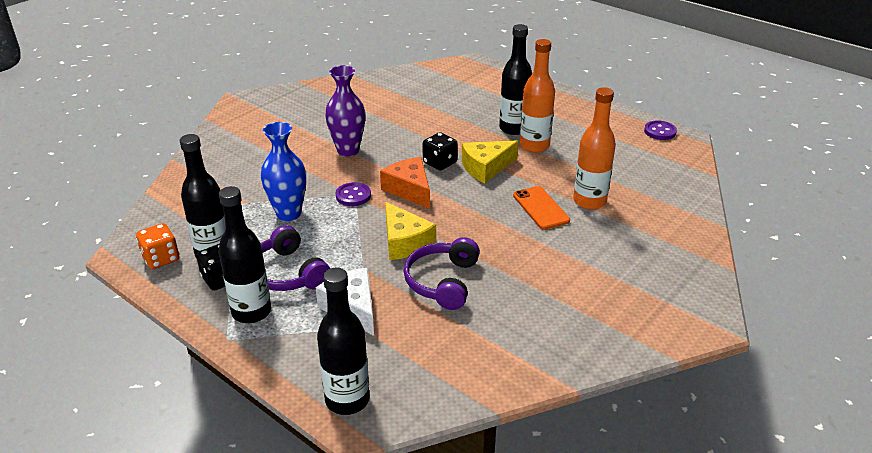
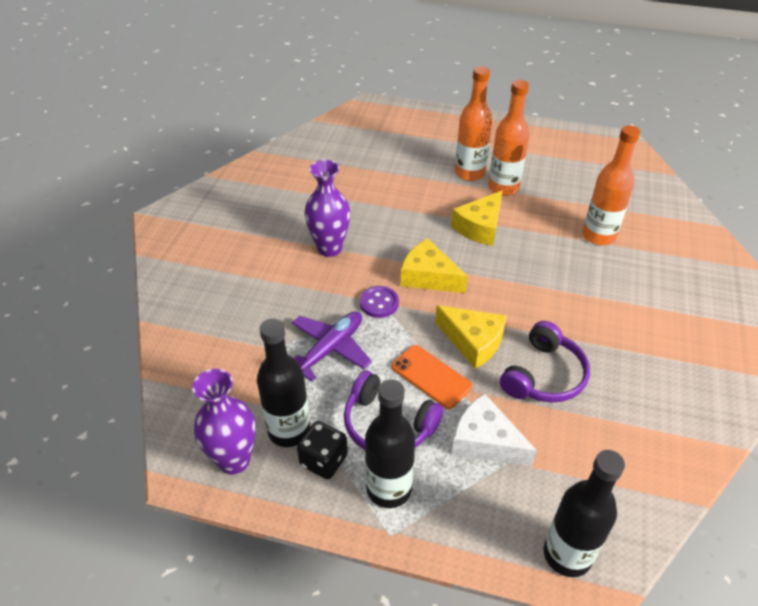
camera: 25 degrees left, 10 degrees up
(161, 259) = (234, 460): orange dice -> purple vase
(288, 214) = (330, 349): blue vase -> purple plane
(409, 189) = (428, 277): orange cheese -> yellow cheese
(439, 163) = (432, 235): black dice -> none
(442, 282) = (544, 375): purple headphones -> purple headphones turned 135 degrees counterclockwise
(513, 128) = (469, 173): black bottle -> orange bottle
(541, 208) = (564, 258): orange phone -> orange phone (431, 376)
(660, 131) = (597, 140): purple button -> none

